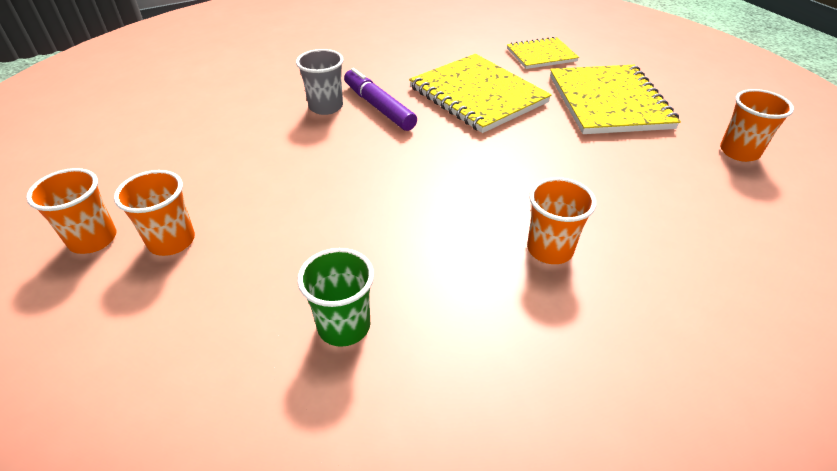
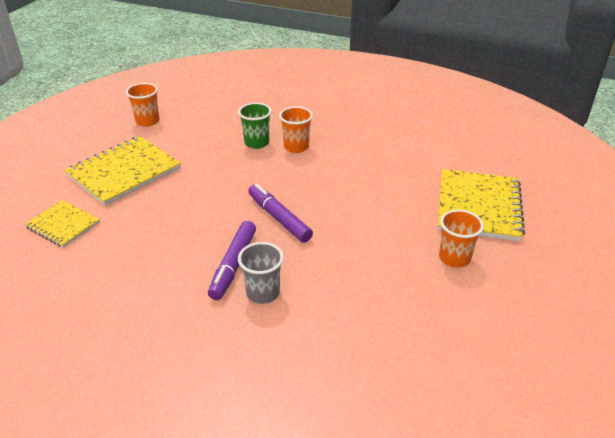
camera: 130 degrees left, 5 degrees down
(93, 239) = (499, 289): orange cup -> none
(344, 326) = (409, 175): green cup -> green cup (256, 143)
(408, 158) = (279, 218): none -> purple marker
(477, 95) = (167, 227): yellow notebook -> yellow notebook (478, 207)

